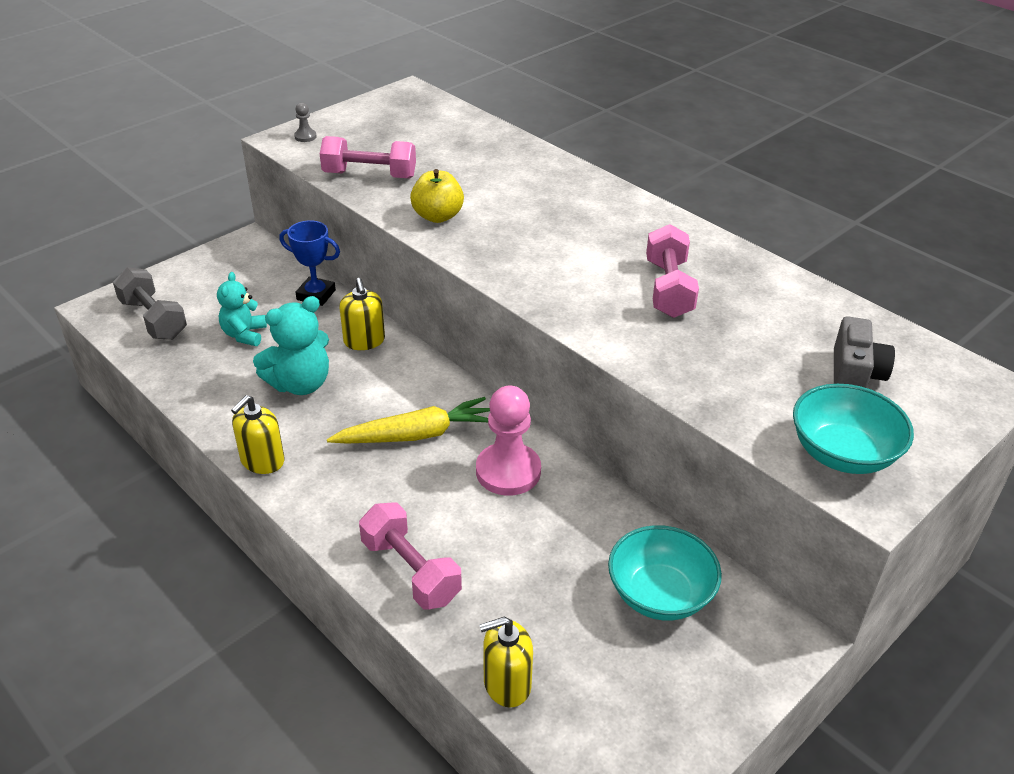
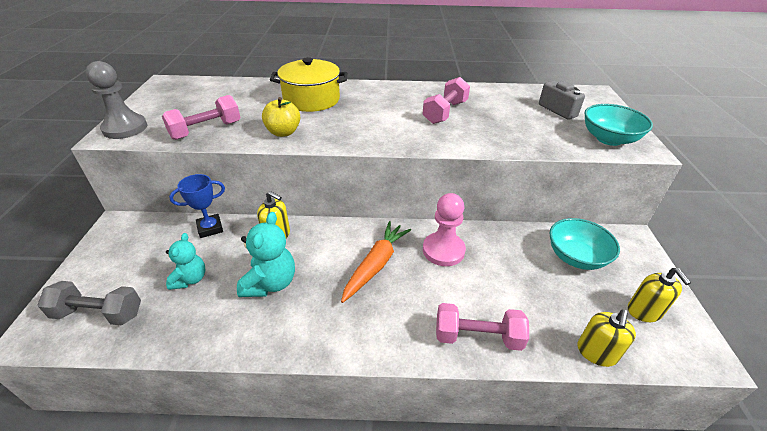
camera: 45 degrees left, 0 degrees up
(244, 334) = (190, 279): turquoise teddy bear -> turquoise teddy bear turned 135 degrees counterclockwise
(262, 461) = (310, 346): yellow soap dispenser -> yellow soap dispenser (644, 311)
(305, 136) = (125, 128): grey pawn -> grey pawn, size x2.37
(415, 435) = (376, 265): yellow carrot -> orange carrot
(530, 188) = (311, 99): none -> yellow pot
(668, 289) = (445, 112): pink dumbbell -> pink dumbbell turned 75 degrees clockwise

